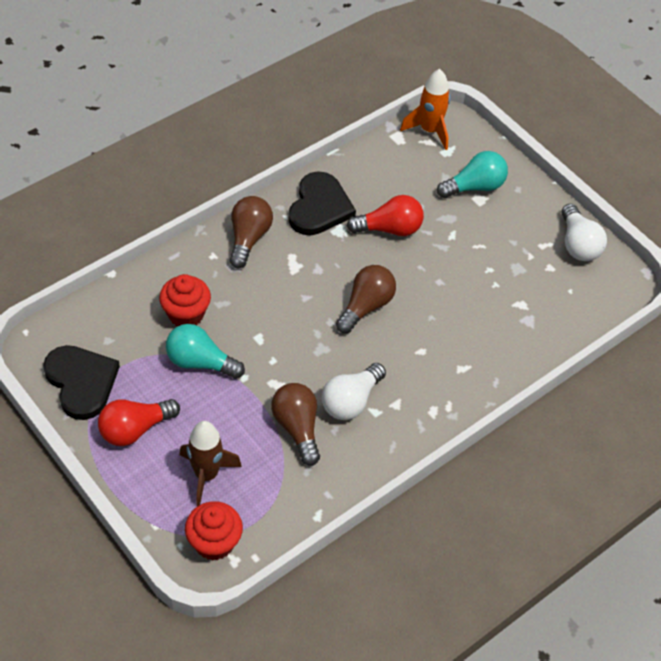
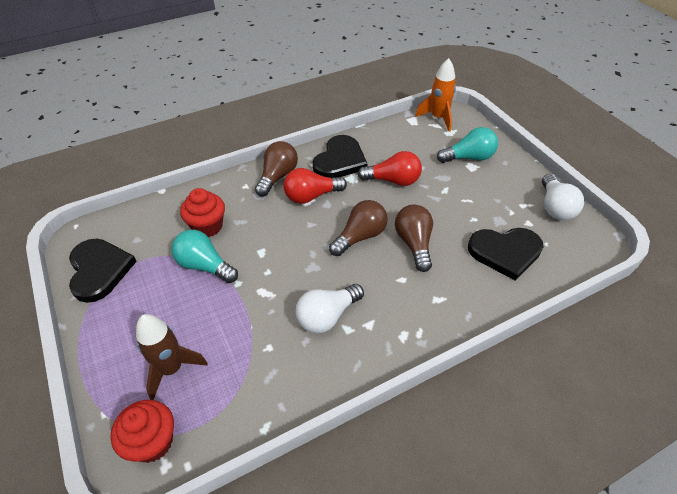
camera: 15 degrees right, 5 degrees down
(135, 429) = (125, 316): red light bulb -> red light bulb (311, 196)
(297, 428) = (270, 335): brown light bulb -> brown light bulb (414, 243)
(527, 306) = (505, 252): none -> black heart

